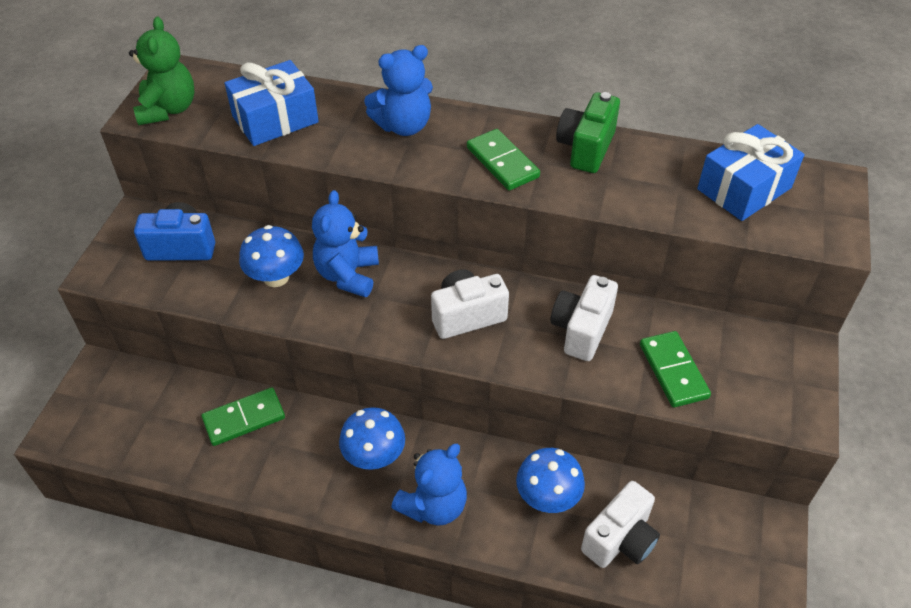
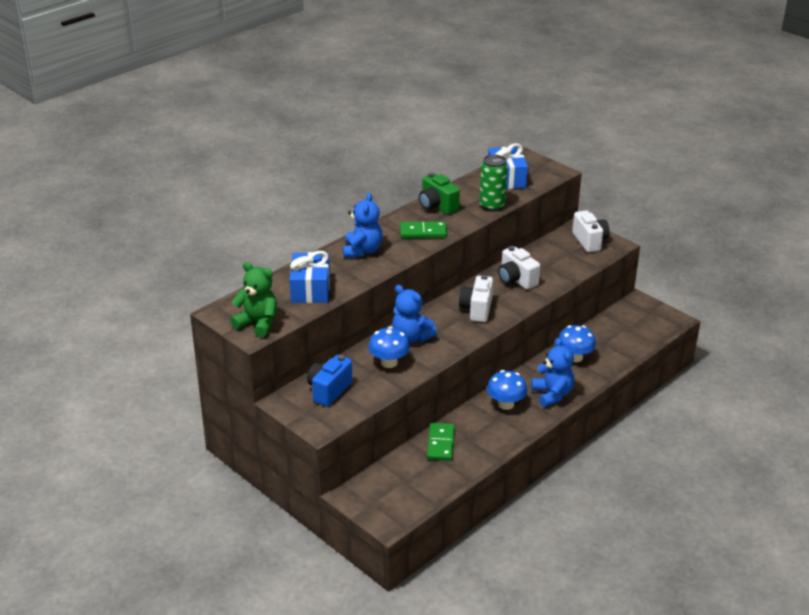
camera: 60 degrees left, 15 degrees down
(620, 539) = (614, 345): white camera -> white camera (589, 241)
(646, 204) = (492, 206): none -> green can
(673, 371) = (562, 265): green domino -> none

